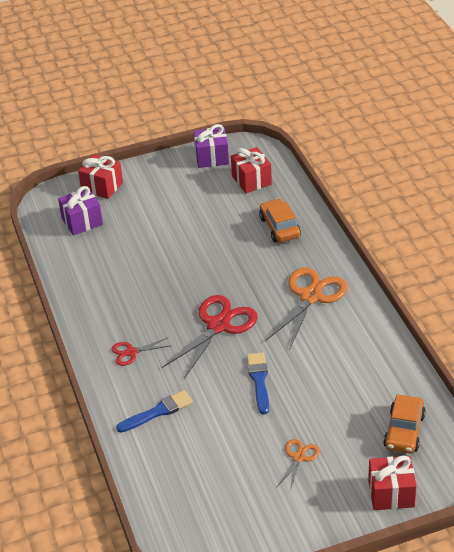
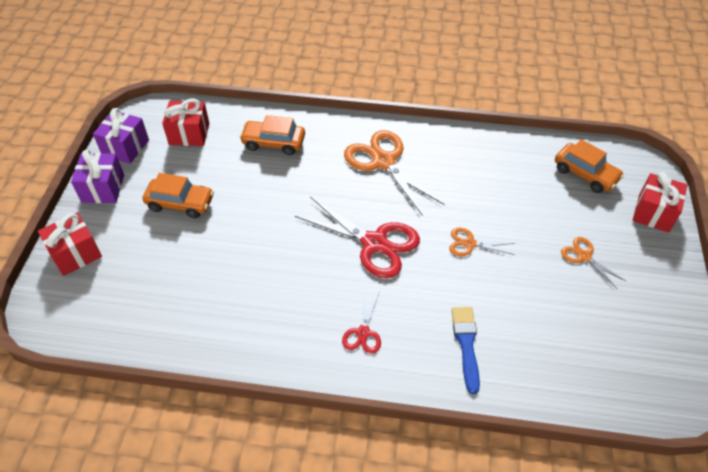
camera: 65 degrees left, 10 degrees up
(82, 221) = (116, 295): purple gift -> purple gift (103, 188)
(180, 210) = (180, 203): none -> orange car
(218, 325) = (374, 243): red scissors -> red scissors turned 150 degrees clockwise
(259, 380) = (469, 244): blue brush -> orange scissors

